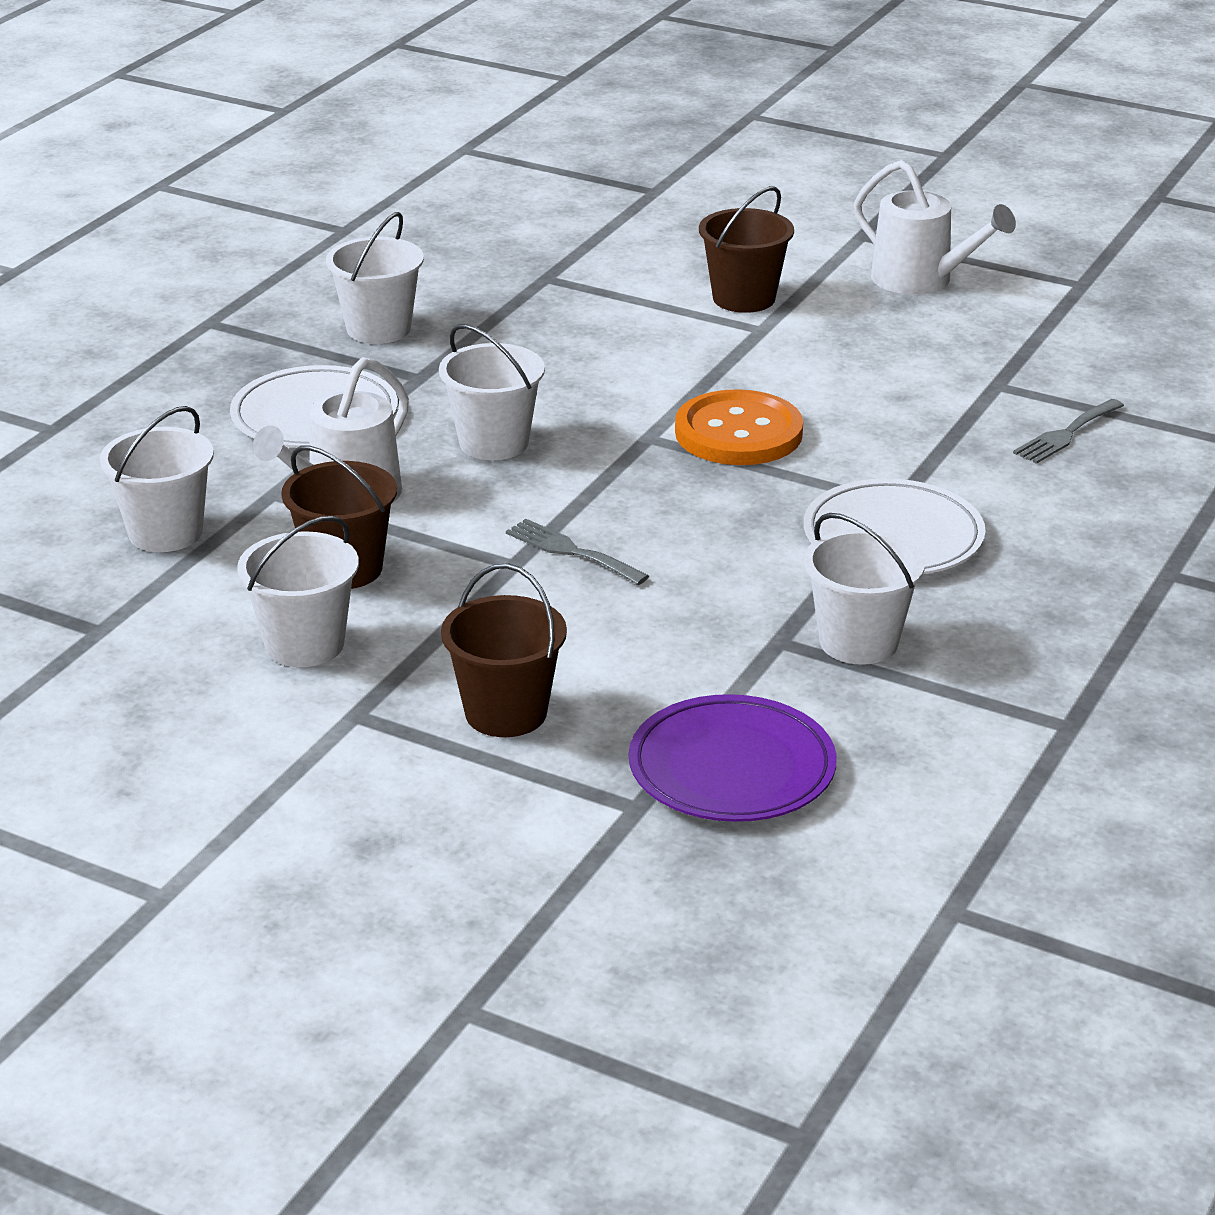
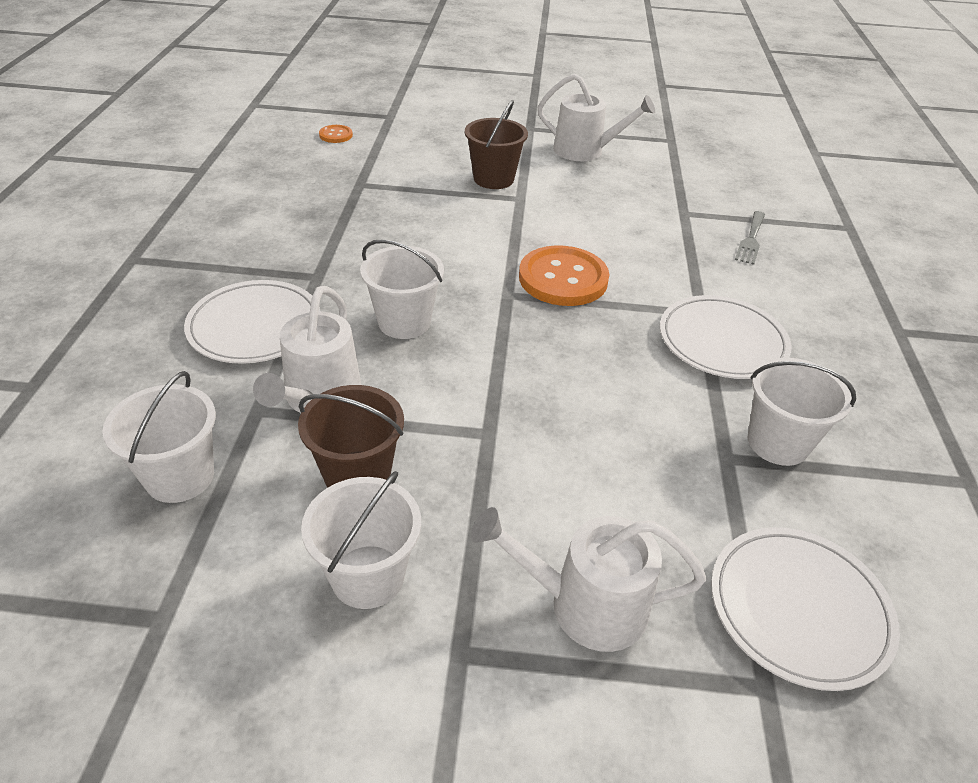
camera: 25 degrees left, 10 degrees up
(378, 329) = (265, 242): white bucket -> none
(506, 713) = (585, 605): brown bucket -> white watering can
(556, 208) = (336, 135): none -> orange button
(571, 551) = (523, 410): grey fork -> none
(732, 768) = (799, 609): purple plate -> white plate

